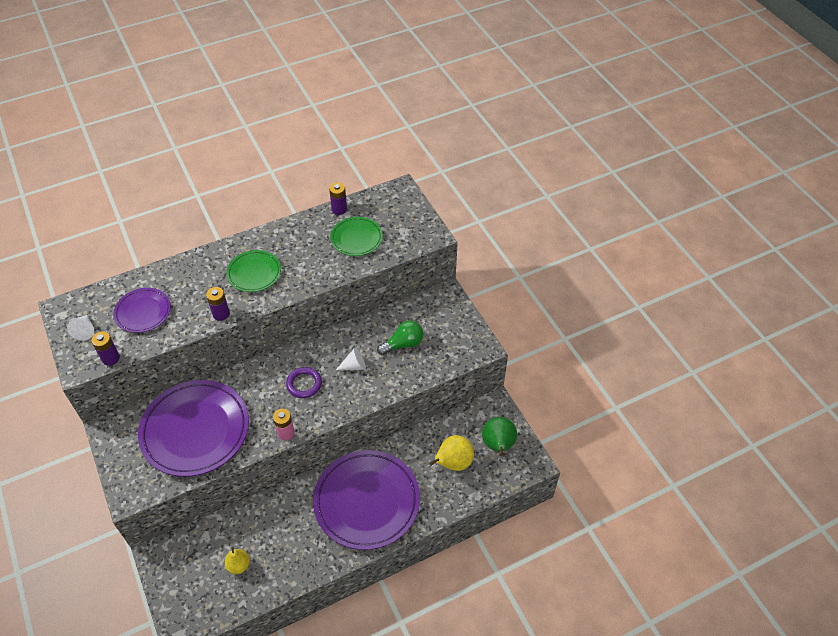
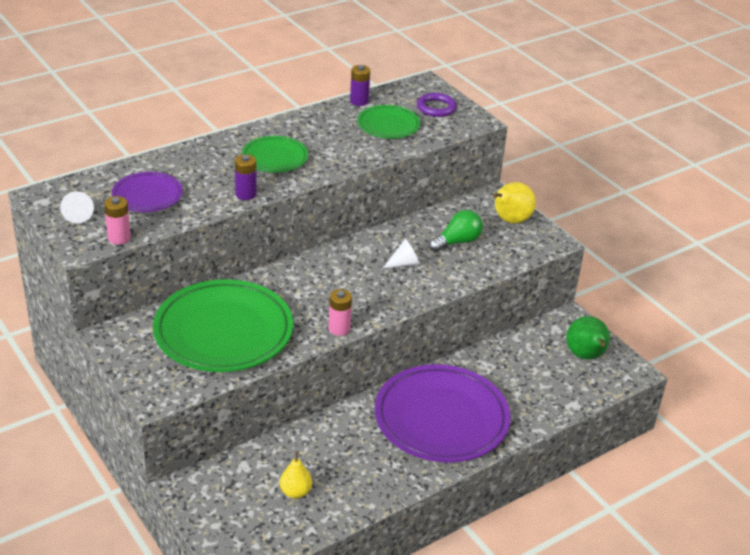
camera: 10 degrees left, 15 degrees down
(110, 358) = (119, 238): purple battery -> pink battery
(195, 430) = (223, 332): purple plate -> green plate
(304, 384) = (348, 282): purple ring -> purple ring (436, 108)
(453, 463) = (536, 376): yellow pear -> yellow pear (510, 220)

